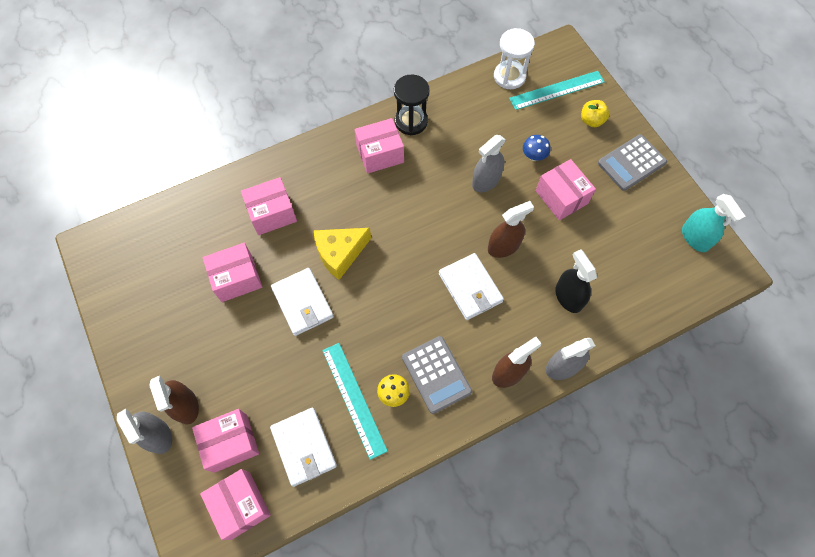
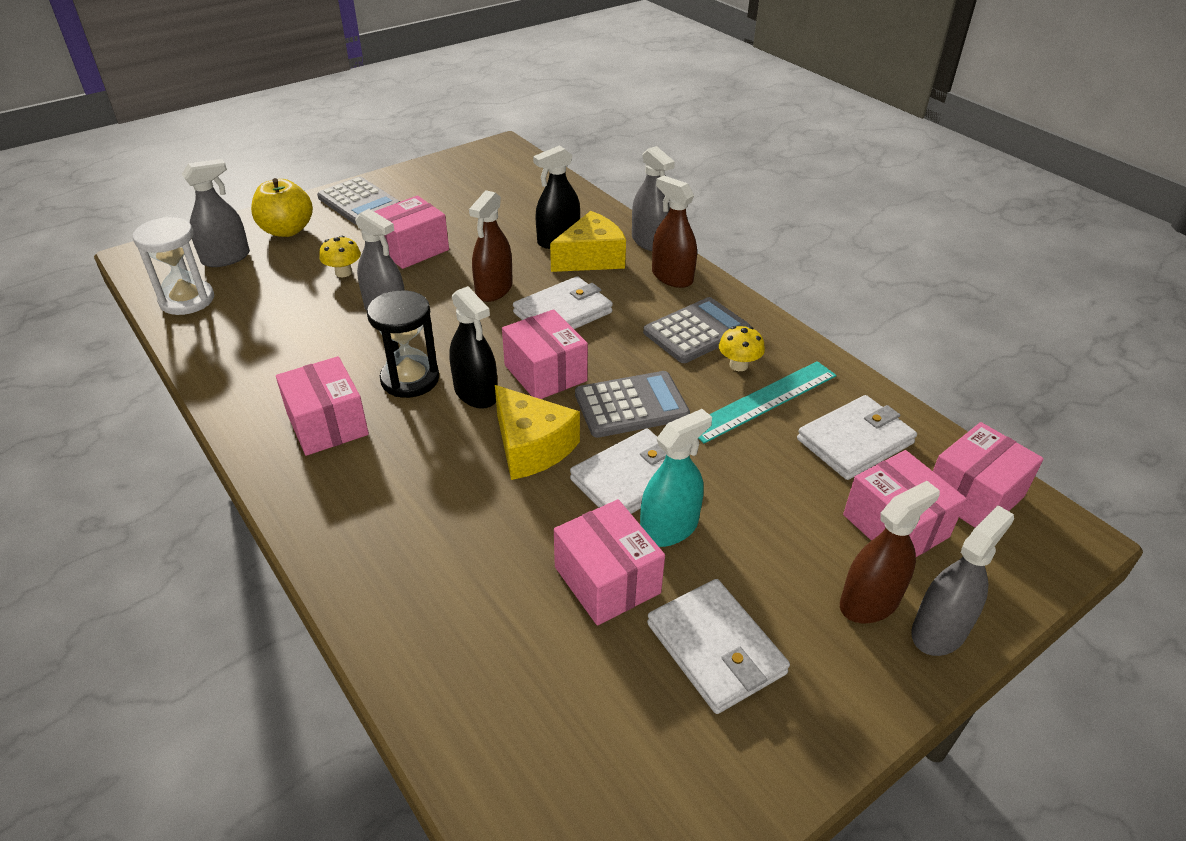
camera: 100 degrees left, 25 degrees down
(183, 320) = (716, 648): none -> white wallet
(272, 213) = (459, 553): pink box -> pink box (545, 373)
(365, 315) = (631, 405): none -> grey calculator
(393, 228) = (476, 393): none -> black spray bottle
(411, 121) = (260, 395): black hourglass -> black hourglass (410, 379)
(503, 246) = (494, 289): brown spray bottle -> brown spray bottle turned 120 degrees counterclockwise
(533, 156) = (343, 272): blue mushroom -> yellow mushroom
(540, 317) = (591, 258): none -> yellow cheese
(557, 90) = (226, 258): turquoise ruler -> grey spray bottle
(591, 120) = (287, 230): yellow apple -> yellow apple, size x1.51
(695, 238) = (464, 166): turquoise spray bottle -> turquoise spray bottle (669, 528)

